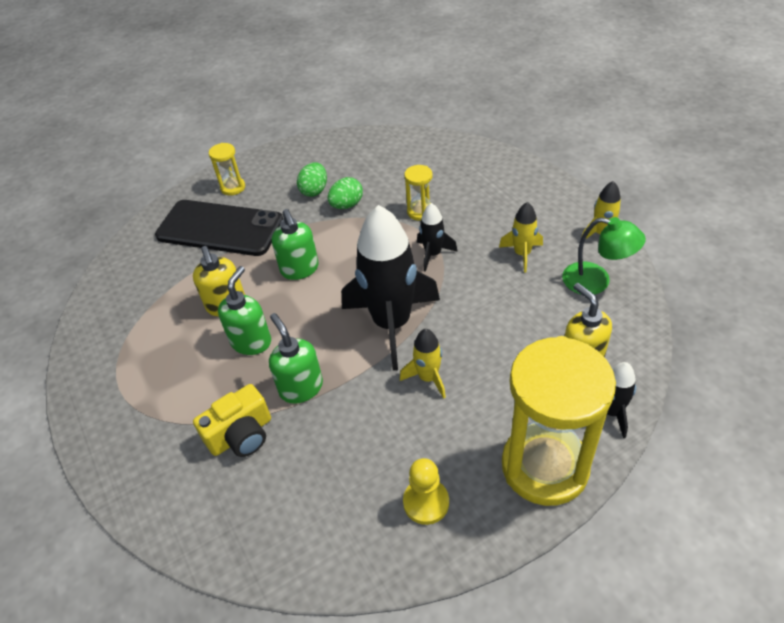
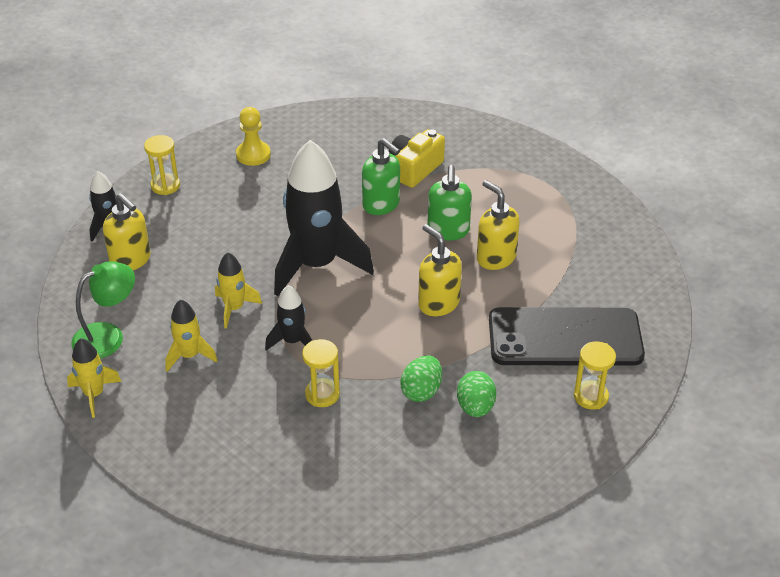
camera: 160 degrees right, 5 degrees down
(300, 269) = (438, 303): green soap dispenser -> yellow soap dispenser
(428, 378) = (270, 227): yellow rocket -> yellow rocket (234, 308)
(544, 466) = (165, 186): yellow hourglass -> yellow hourglass, size x0.43
(596, 281) = (108, 336): green lamp -> green lamp turned 135 degrees clockwise

